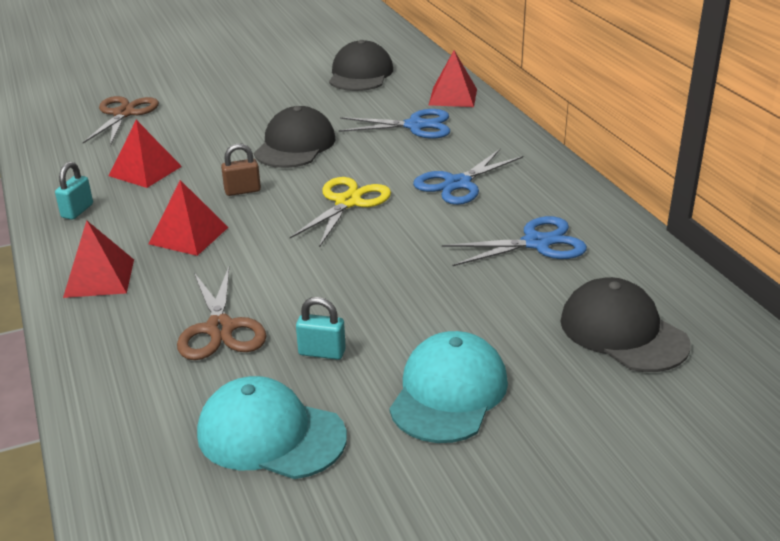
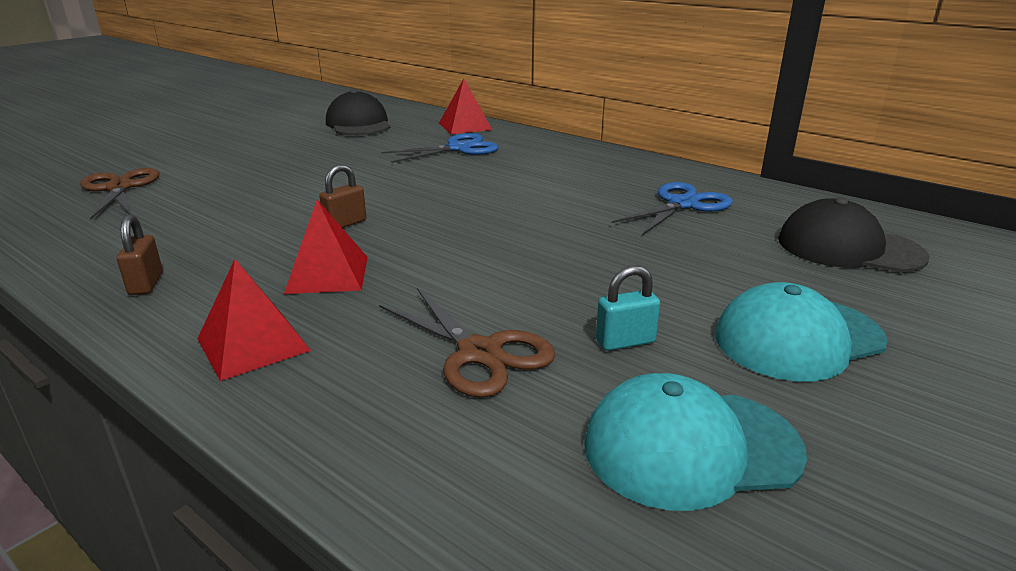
camera: 30 degrees left, 5 degrees down
(77, 211) = (146, 284): turquoise padlock -> brown padlock
(145, 171) = (202, 229): red pyramid -> none
(295, 145) = (358, 180): black cap -> none
(348, 202) = (471, 211): yellow scissors -> none
(449, 393) = (798, 338): turquoise cap -> turquoise cap turned 105 degrees counterclockwise
(457, 183) = (554, 179): blue scissors -> none

